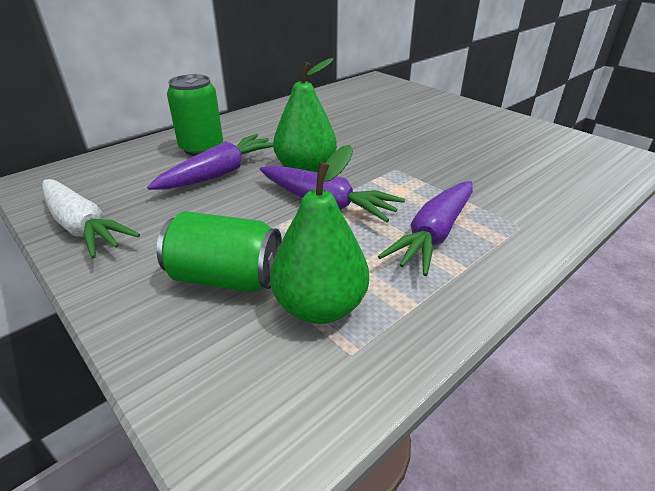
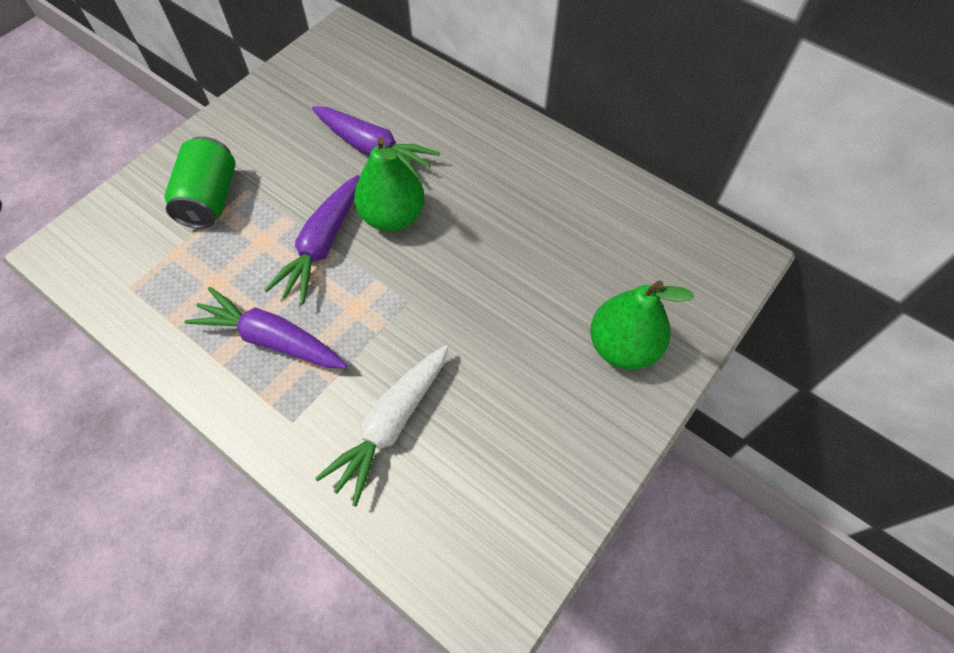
camera: 80 degrees right, 25 degrees up
(83, 227) = (274, 92): white carrot -> white carrot (390, 425)
(201, 148) = (428, 118): green can -> none
(320, 307) = (175, 263): green pear -> green pear (623, 347)

